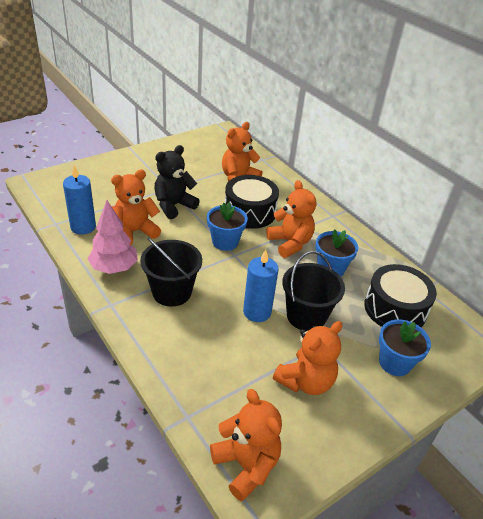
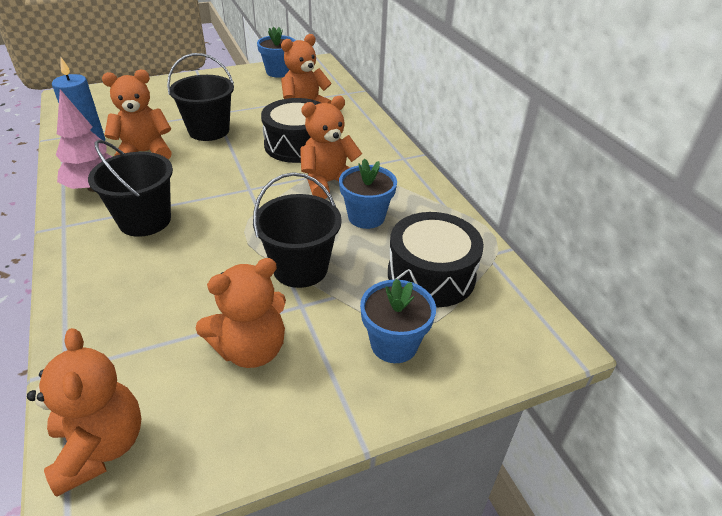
camera: 15 degrees right, 0 degrees up
(174, 205) = (209, 130): black teddy bear -> black bucket
(225, 242) = (246, 173): blue flower pot -> blue flower pot (278, 72)
(257, 312) = (237, 255): blue candle -> none
(290, 243) = (328, 183): orange teddy bear -> orange teddy bear turned 105 degrees counterclockwise

